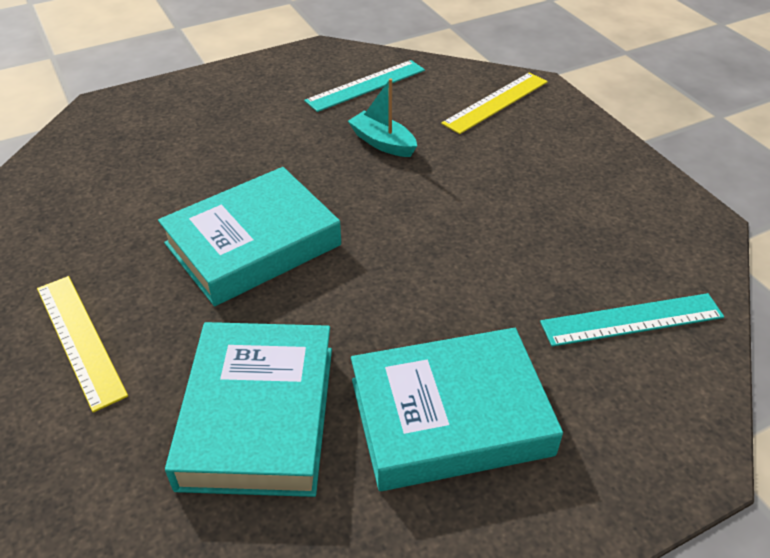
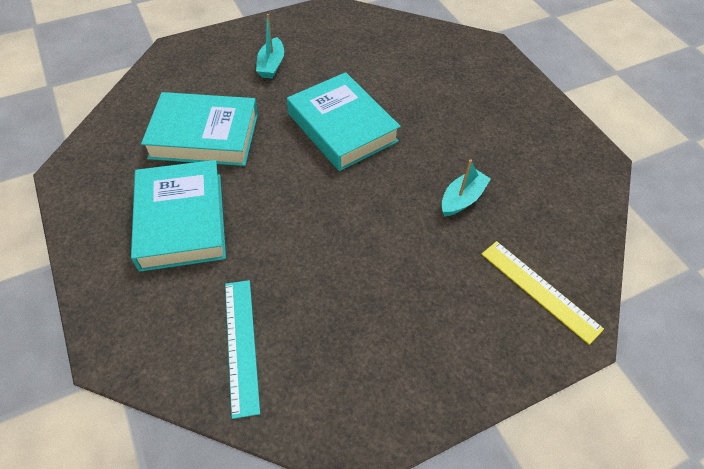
camera: 90 degrees right, 10 degrees up
(80, 339) = (271, 65): yellow ruler -> turquoise boat
(366, 85) = (548, 190): turquoise ruler -> none

